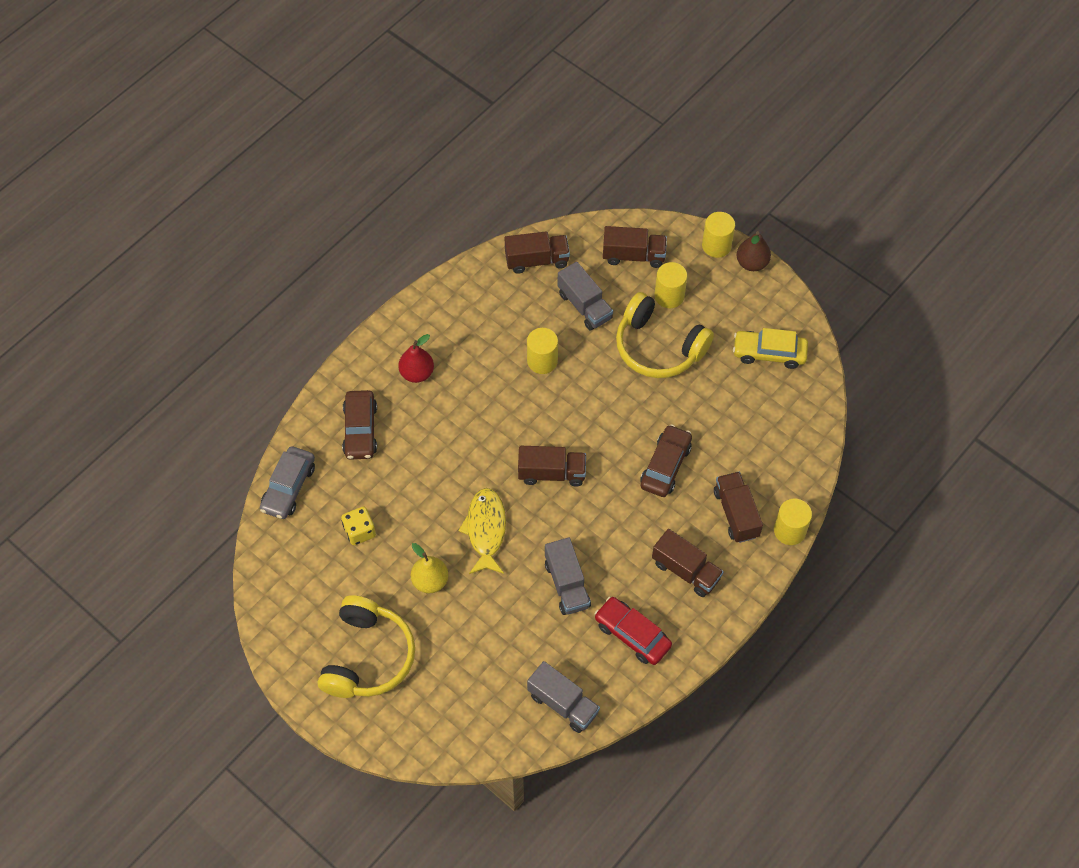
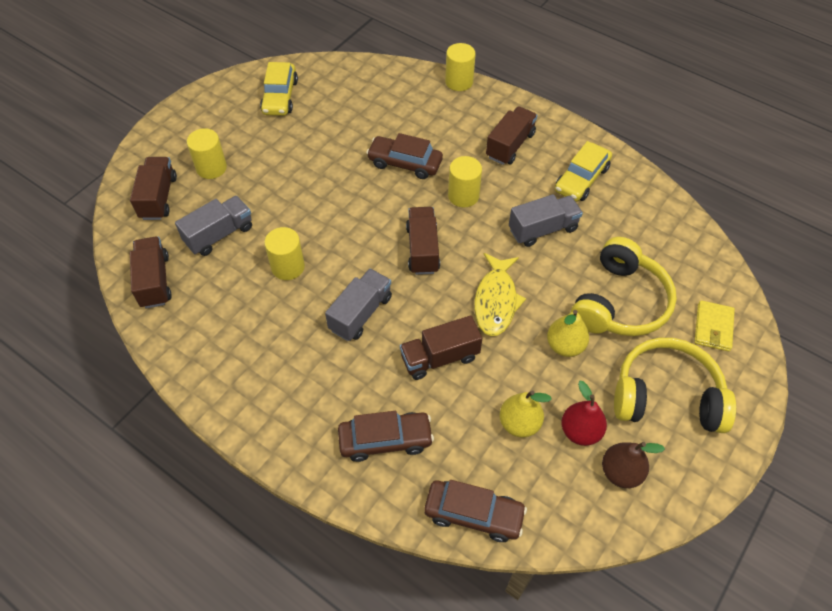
camera: 95 degrees left, 5 degrees down
(288, 487) = (473, 514): grey car -> brown car
(359, 531) = (519, 423): yellow dice -> yellow pear
(417, 373) = (304, 387): red pear -> red pear (580, 431)
(433, 718) = (713, 327): none -> yellow wallet
(485, 530) = (496, 301): yellow fish -> yellow fish turned 75 degrees counterclockwise
(563, 703) = (663, 225): grey truck -> grey truck (360, 313)
(632, 634) = (581, 179): red car -> yellow car
(658, 347) = (272, 173): yellow headphones -> yellow headphones (619, 302)
(716, 245) = (154, 135): yellow cylinder -> yellow cylinder (463, 196)
(736, 514) = (448, 115): brown truck -> brown truck (440, 357)
(752, 263) = (178, 110): brown pear -> brown pear (621, 472)

